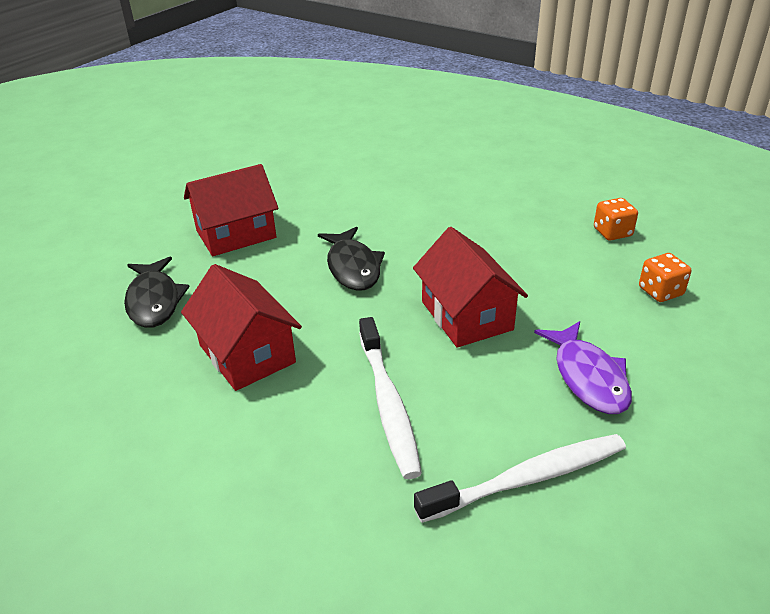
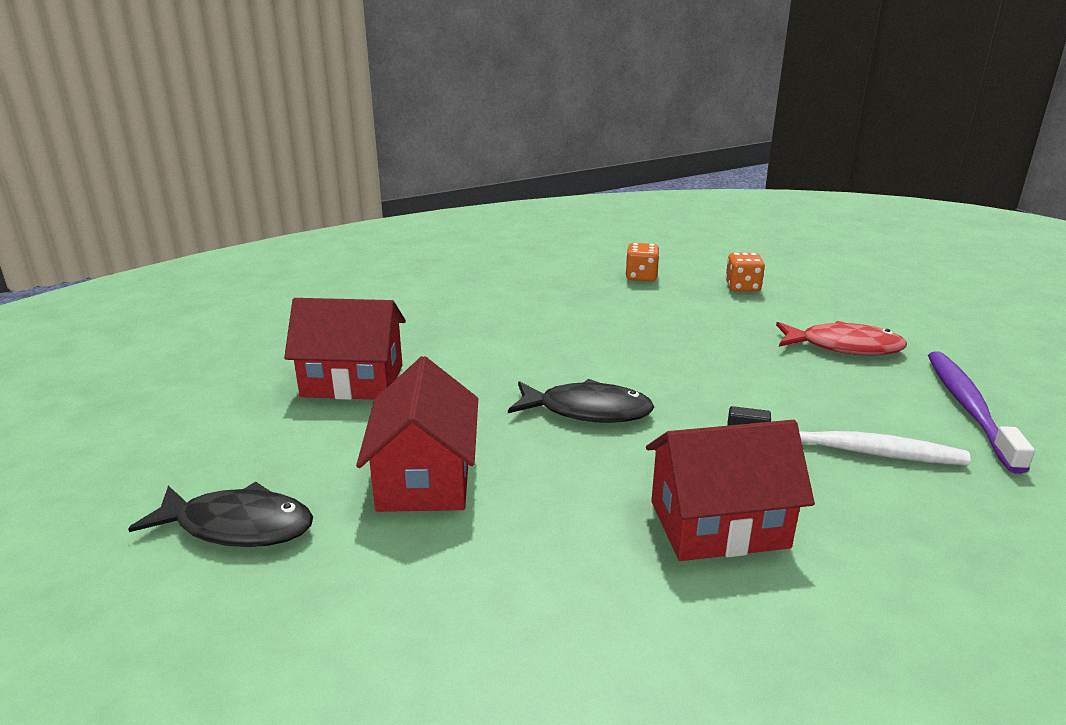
camera: 65 degrees left, 10 degrees down
(154, 301) = (537, 588): black fish -> black fish (238, 526)
(466, 315) = (725, 372): red house -> red house (352, 380)
(528, 478) = (969, 408): white toothbrush -> purple toothbrush
(588, 377) = (844, 346): purple fish -> red fish

